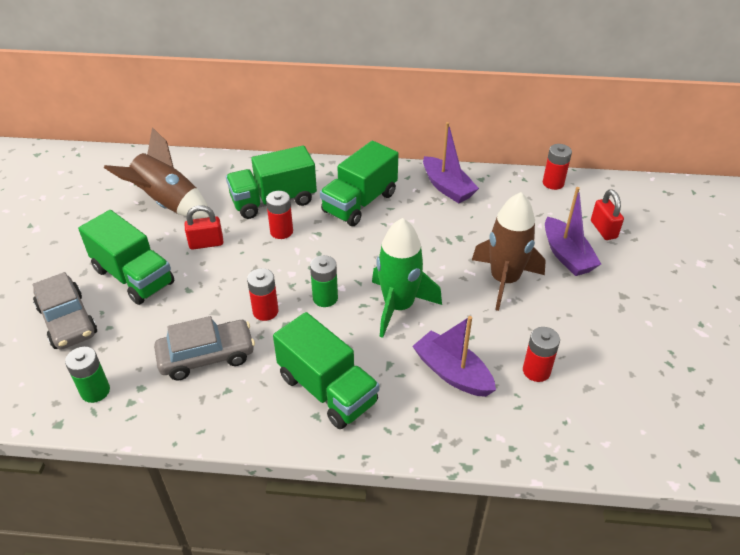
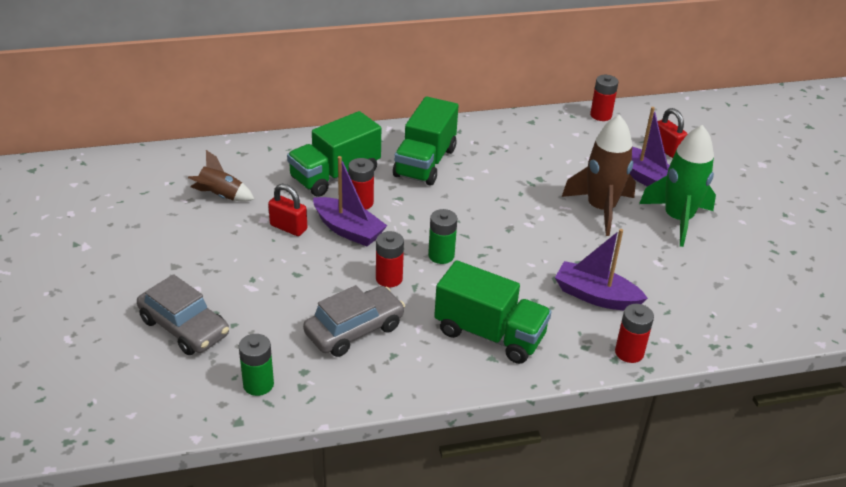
camera: 20 degrees left, 5 degrees down
(133, 276) = (229, 272): green truck -> none
(167, 203) = (221, 196): brown rocket -> brown rocket, size x0.57
(206, 243) = (288, 227): red padlock -> red padlock turned 60 degrees clockwise
(398, 306) = (516, 250): green rocket -> green rocket (677, 219)
(447, 187) = (503, 135): purple boat -> purple boat (348, 230)
(536, 371) = (668, 279): red battery -> red battery (629, 352)

